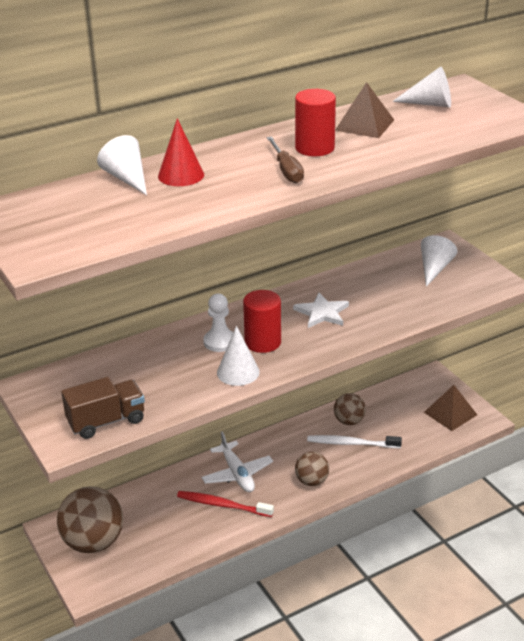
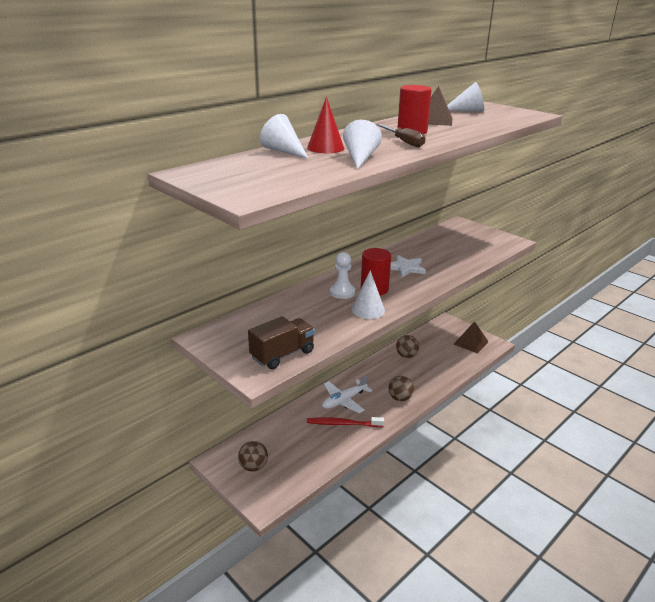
camera: 15 degrees left, 5 degrees down
(93, 542) = (253, 466): brown ball -> brown ball, size x0.56
(237, 474) = (344, 400): white plane -> white plane turned 90 degrees clockwise
(351, 443) = (415, 370): white toothbrush -> none
(434, 268) = (463, 237): white cone -> white cone (360, 158)

